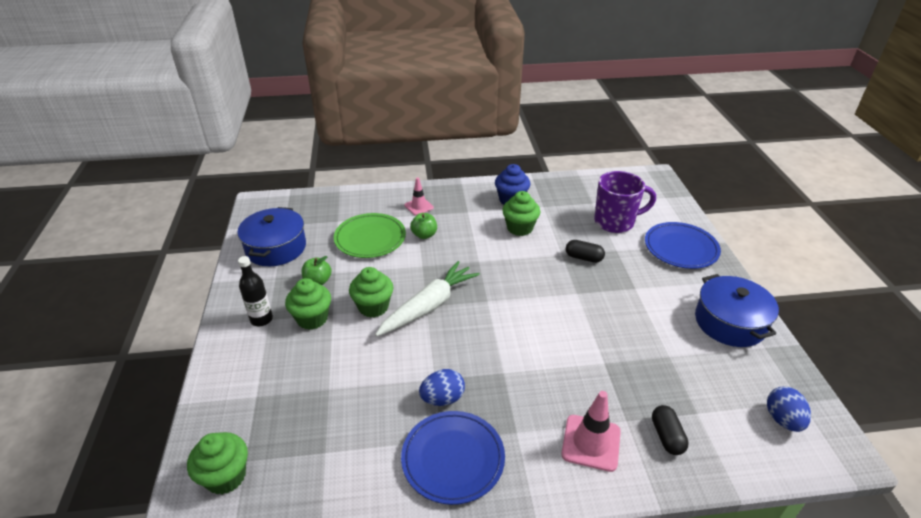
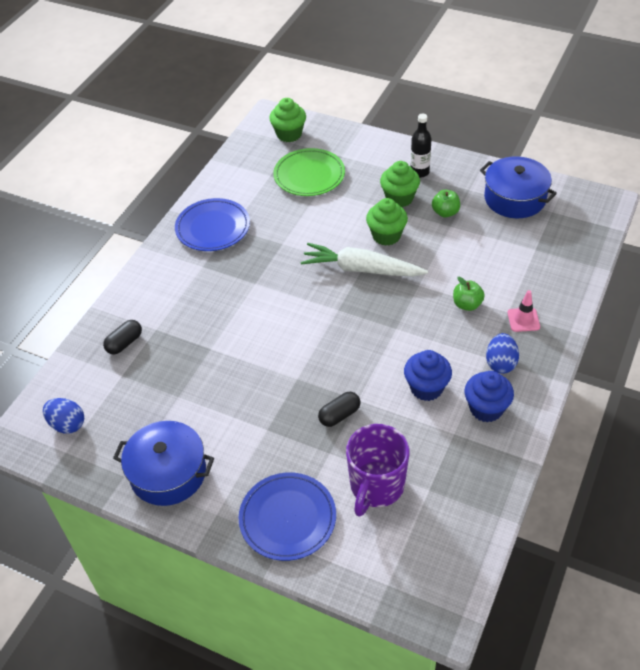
camera: 125 degrees right, 10 degrees up
(370, 238) = (488, 263): green plate -> green plate (309, 175)
(429, 306) = (361, 269): white carrot -> white carrot turned 120 degrees clockwise
(442, 398) = (262, 241): blue egg -> blue egg (500, 363)
(519, 228) = (426, 388): green cupcake -> blue cupcake
(591, 443) = (159, 299): pink traffic cone -> none
(667, 436) = (124, 343): black capsule -> black capsule turned 75 degrees counterclockwise

